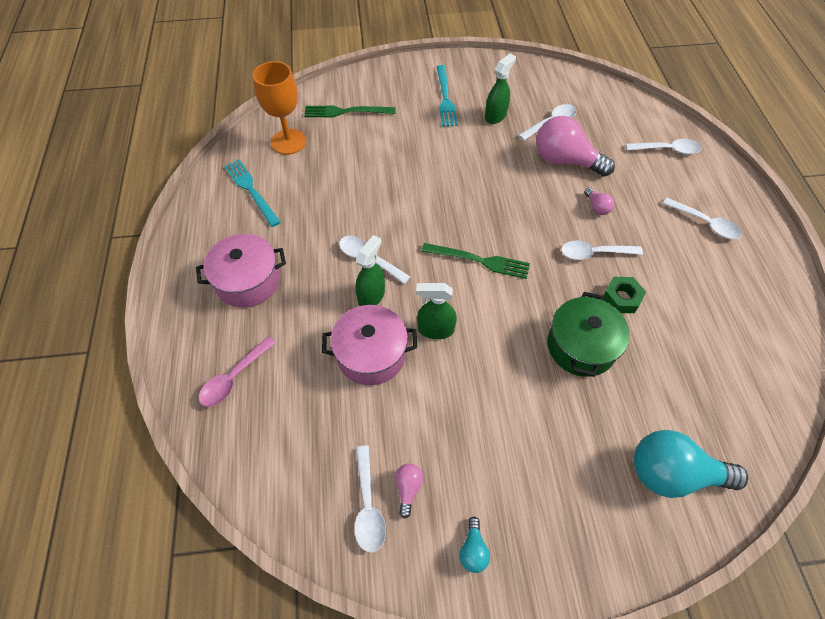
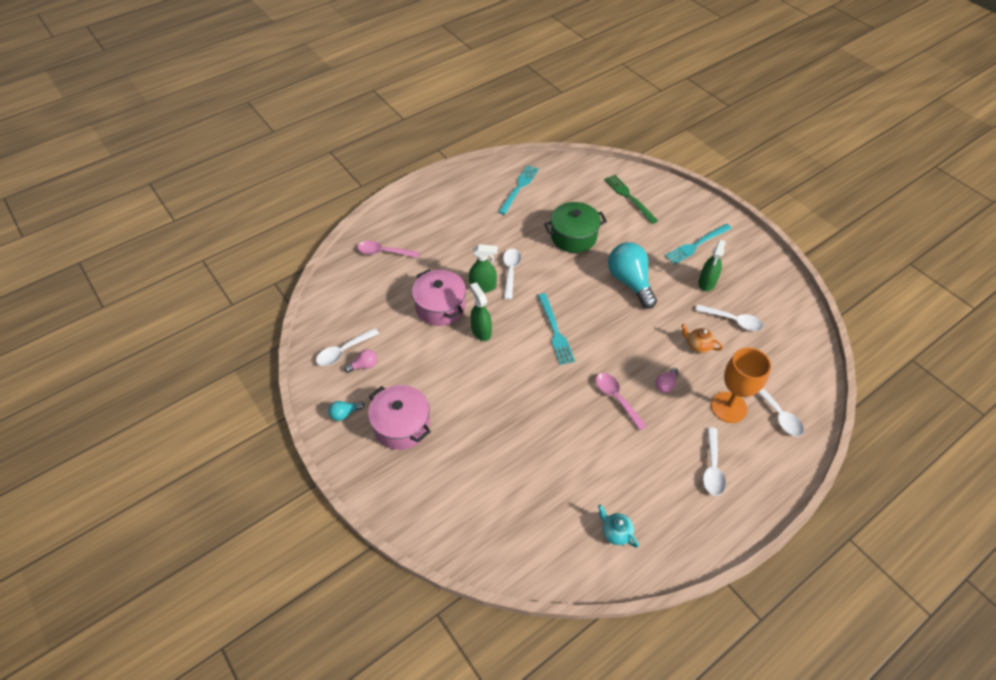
camera: 60 degrees right, 5 degrees down
(248, 281) = (450, 223): pink pot -> pink pot (402, 425)
(288, 142) = (574, 183): orange goblet -> orange goblet (728, 407)
(479, 261) = (555, 331): green fork -> turquoise fork
(495, 116) = (706, 283): green spray bottle -> green spray bottle turned 105 degrees clockwise
(565, 161) = (698, 346): pink light bulb -> orange teapot
(581, 346) = (525, 419): green pot -> green pot (573, 237)
(594, 253) = (616, 398): white spoon -> pink spoon
(621, 298) = (587, 431): green nut -> none
(672, 473) = (458, 509): turquoise light bulb -> turquoise light bulb (630, 282)
(751, 335) = (615, 533): none -> turquoise teapot

